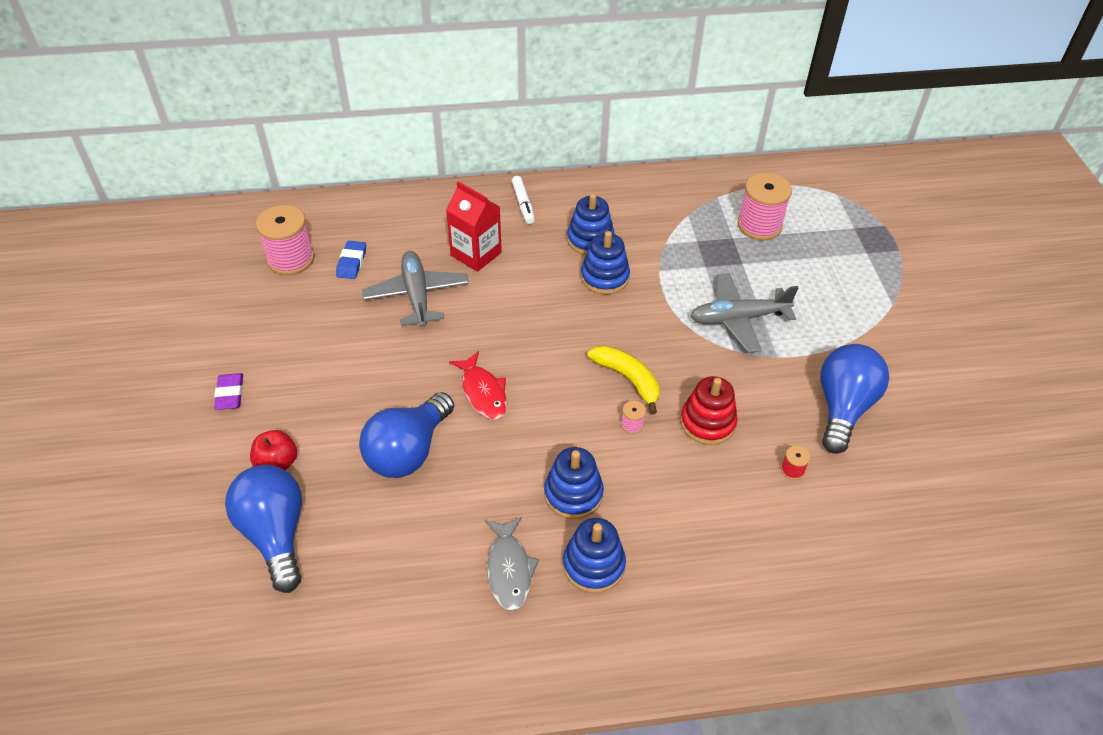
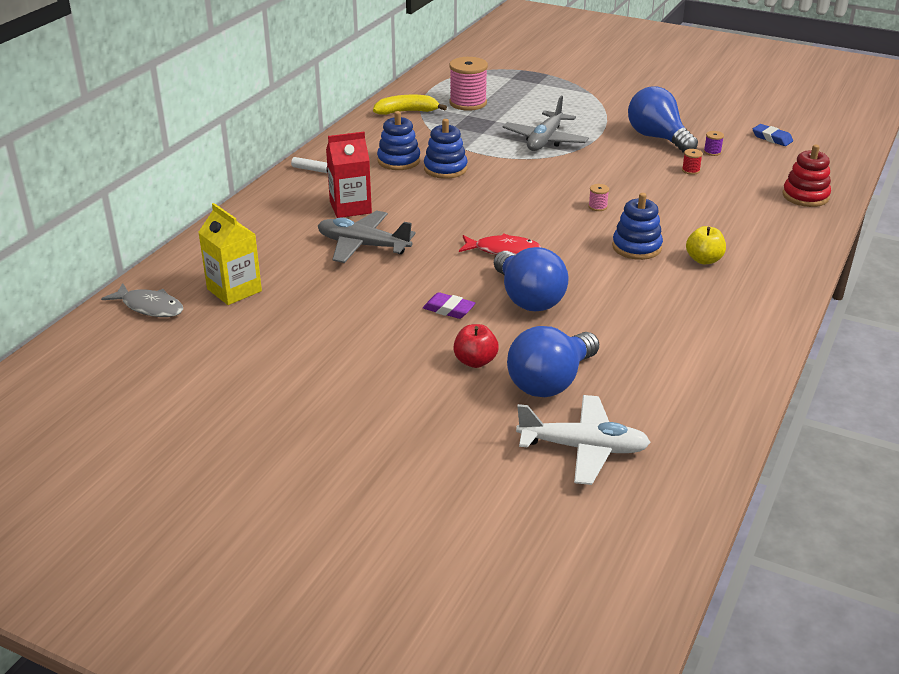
camera: 55 degrees left, 15 degrees down
(182, 606) = (583, 448): none -> white plane
(230, 394) = (366, 365): purple eraser -> purple eraser (449, 309)
(275, 533) = (550, 382): blue light bulb -> blue light bulb turned 60 degrees counterclockwise
(291, 259) = (234, 290): pink spool -> yellow carton
(352, 263) = (282, 262): blue eraser -> blue eraser (772, 138)
(509, 569) = (679, 291): grey fish -> grey fish (150, 307)
(593, 565) = (704, 260): blue stacking toy -> yellow apple
(628, 379) = (555, 194): yellow banana -> yellow banana (407, 112)
(707, 422) = (624, 182): red stacking toy -> red stacking toy (805, 196)
(860, 471) = (712, 152): none -> purple spool

